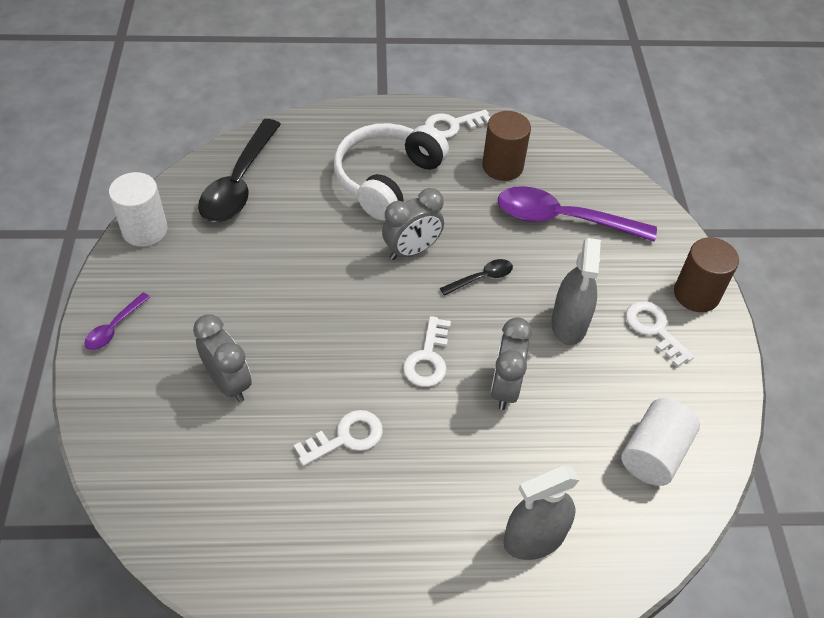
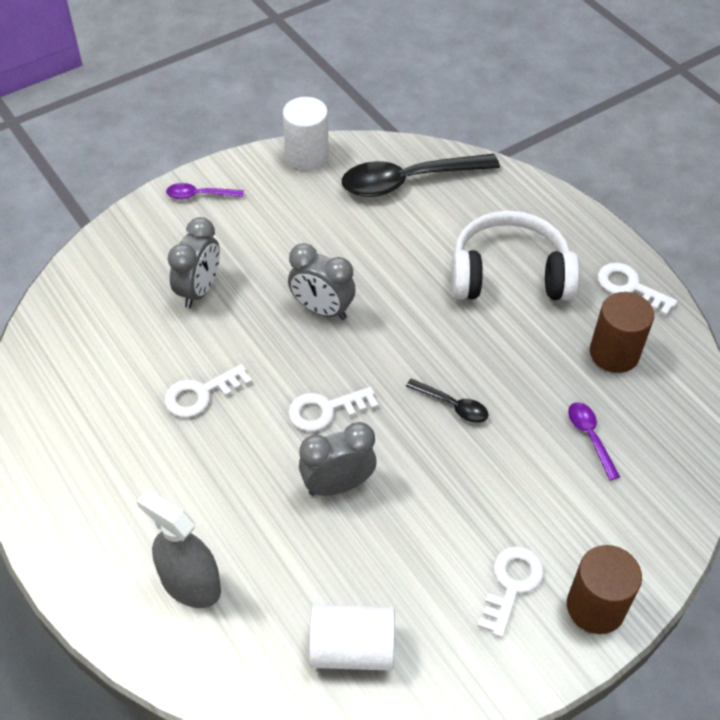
camera: 60 degrees right, 0 degrees up
(346, 437) = (201, 394): white key -> white key turned 120 degrees clockwise
(412, 250) = (439, 336): grey clock -> grey clock (322, 310)
(562, 219) = (590, 437): purple spoon -> purple spoon, size x0.47
(569, 324) = (456, 504): grey spray bottle -> none

